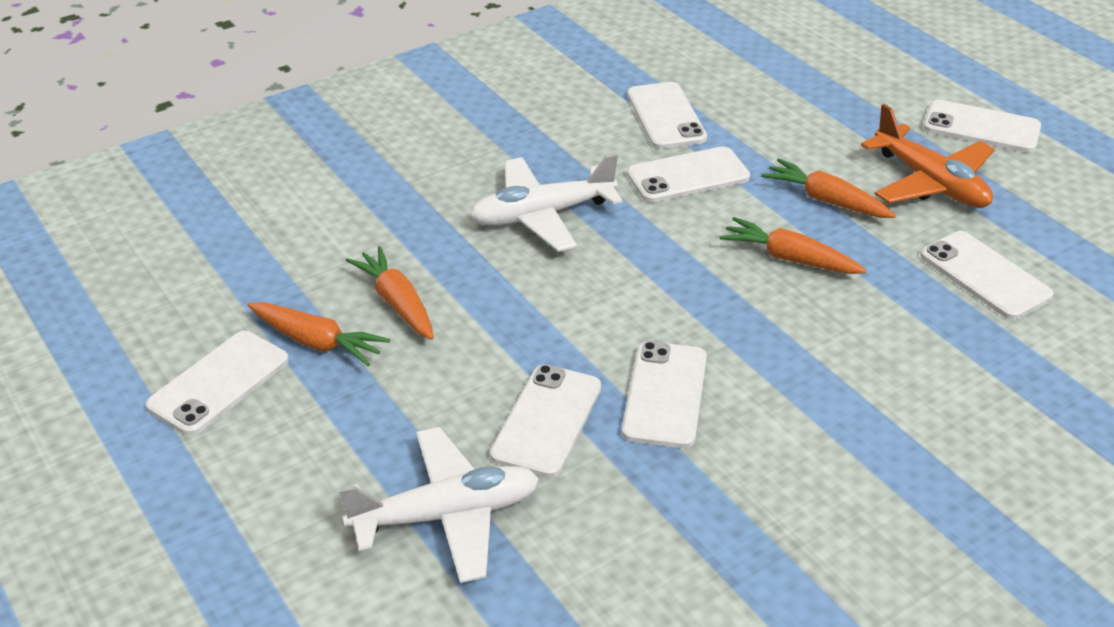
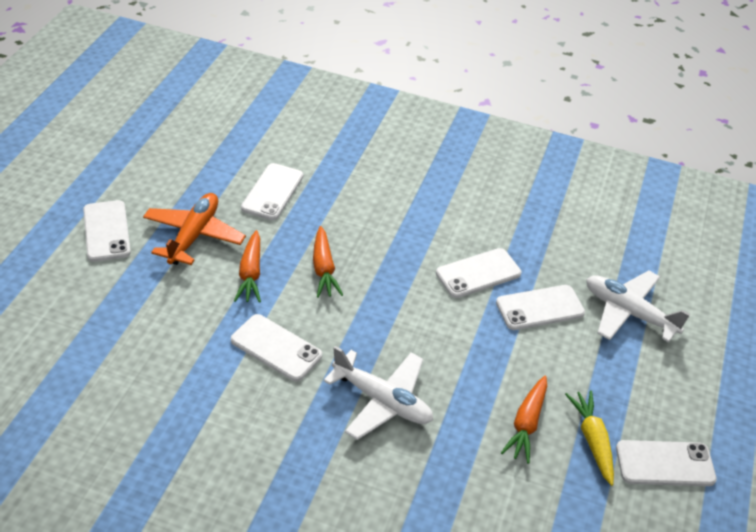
camera: 130 degrees left, 5 degrees up
(317, 342) = (592, 440): orange carrot -> yellow carrot
(666, 116) = (208, 393): white phone -> none

